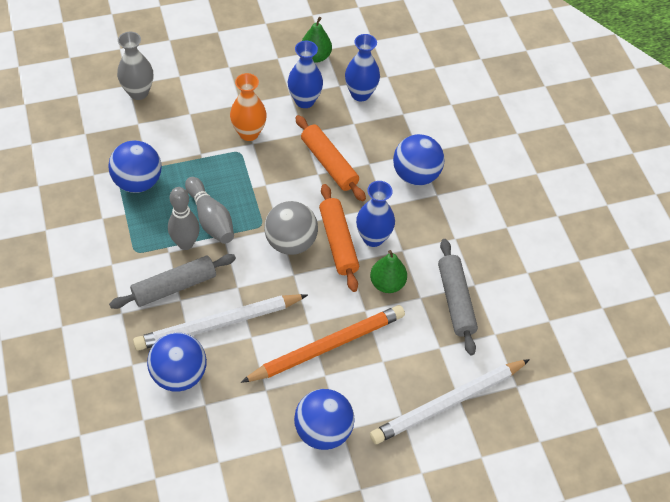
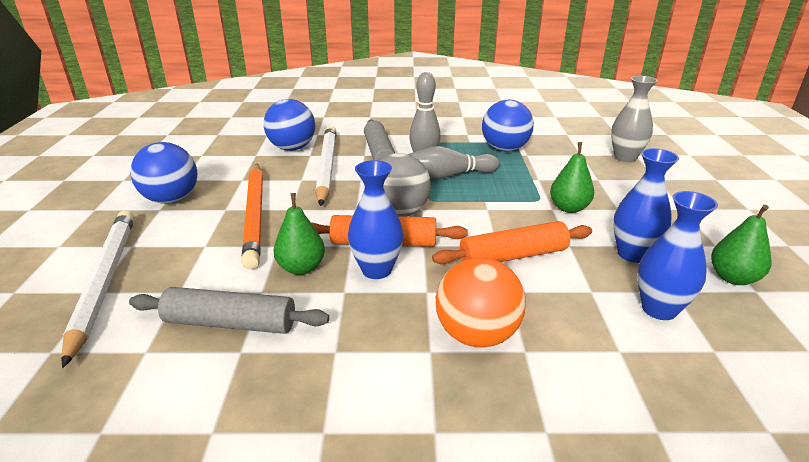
camera: 110 degrees right, 25 degrees down
(249, 133) = (569, 208): orange vase -> green pear
(415, 175) = (476, 335): blue ball -> orange ball

